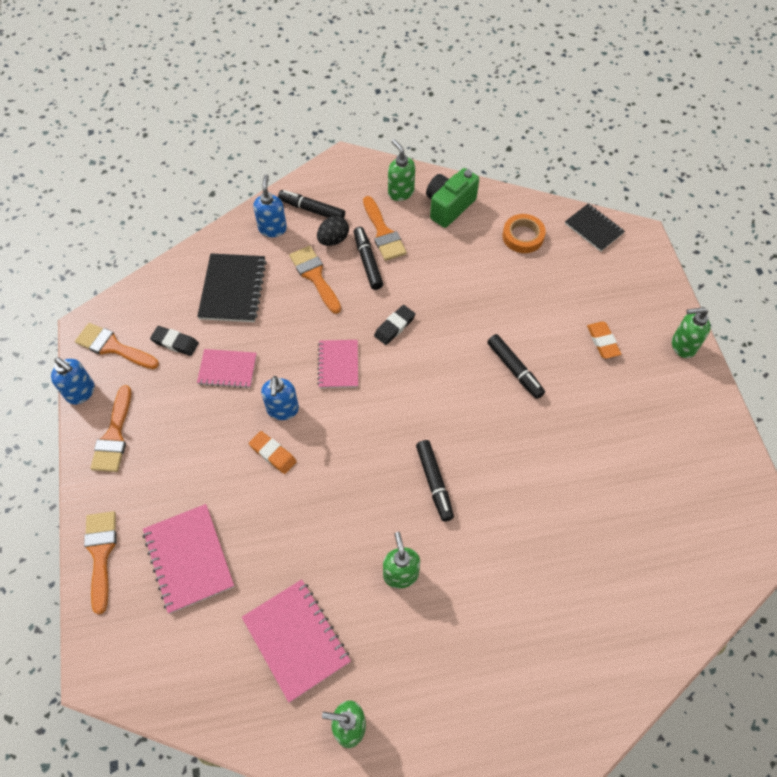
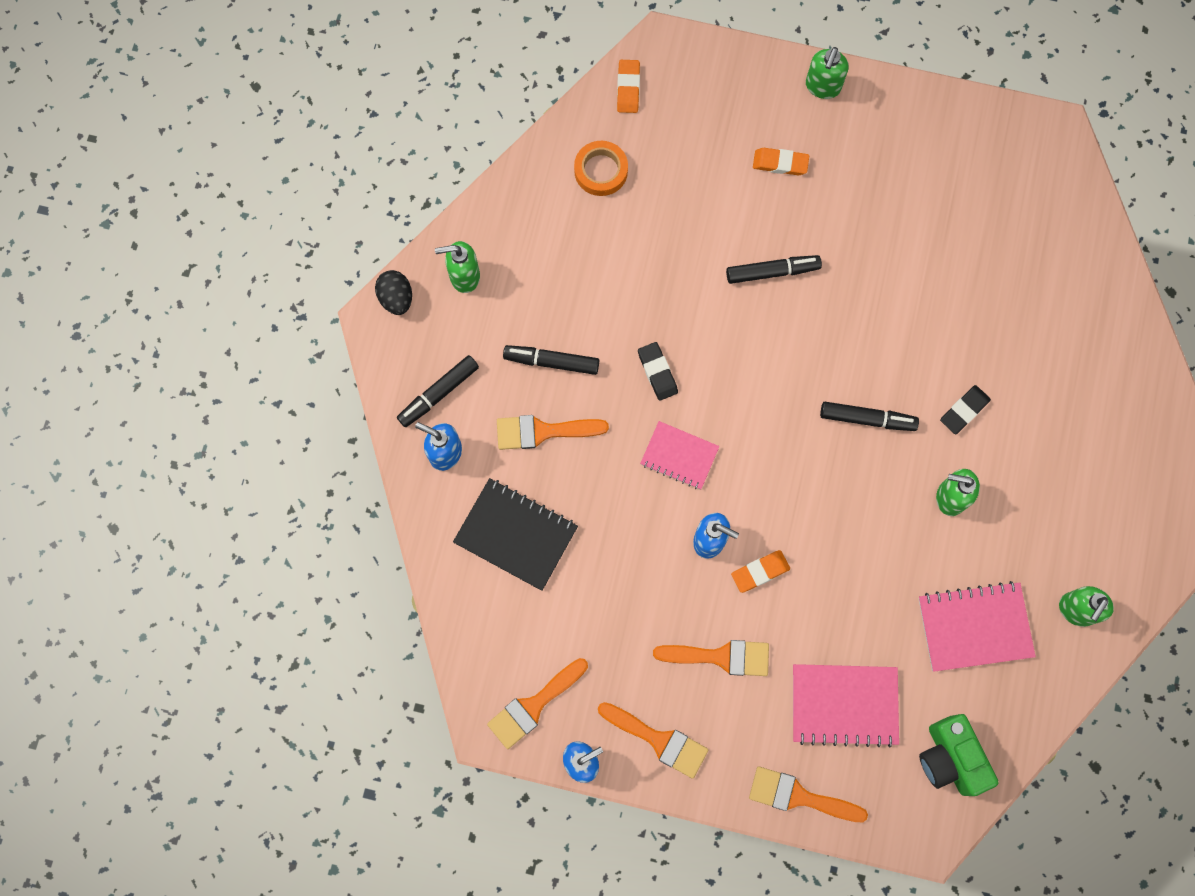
camera: 65 degrees left, 15 degrees up
(175, 343) = (562, 630): black eraser -> black eraser (964, 411)
(227, 369) = (628, 582): pink notebook -> none
(333, 240) = (498, 387): black egg -> black egg (396, 298)
(383, 233) = (517, 325): orange brush -> orange brush (721, 656)
(449, 206) = (515, 231): green camera -> green camera (950, 758)
(594, 228) = (628, 88): black notebook -> orange eraser

